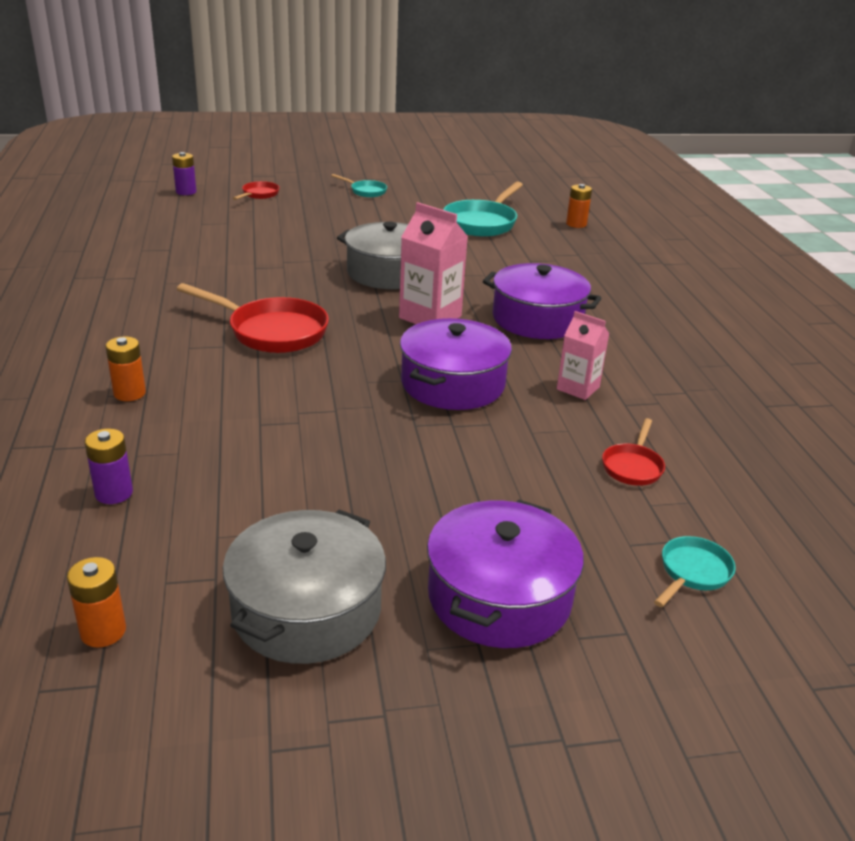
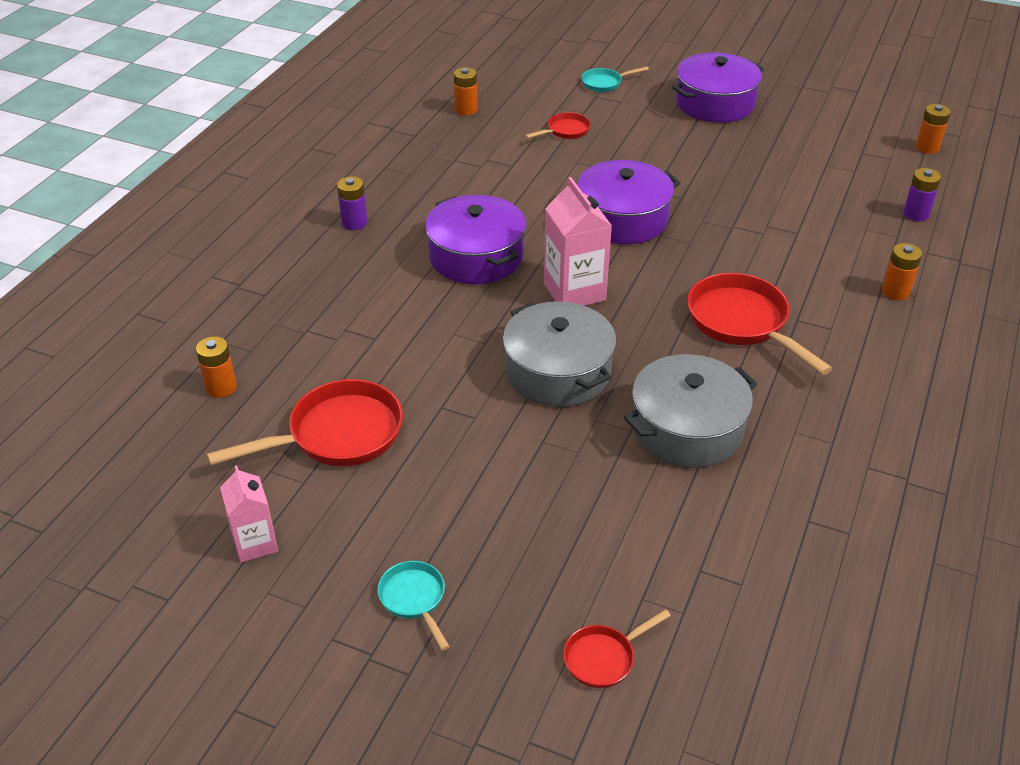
camera: 145 degrees left, 10 degrees up
(186, 192) = (730, 723): purple battery -> purple battery (354, 223)
(306, 609) = (818, 127): grey pot -> grey pot (687, 429)
(482, 223) = (337, 435): turquoise pan -> red pan
(578, 388) = (530, 186): pink carton -> pink carton (255, 543)
(776, 455) = (466, 110): none -> orange battery

